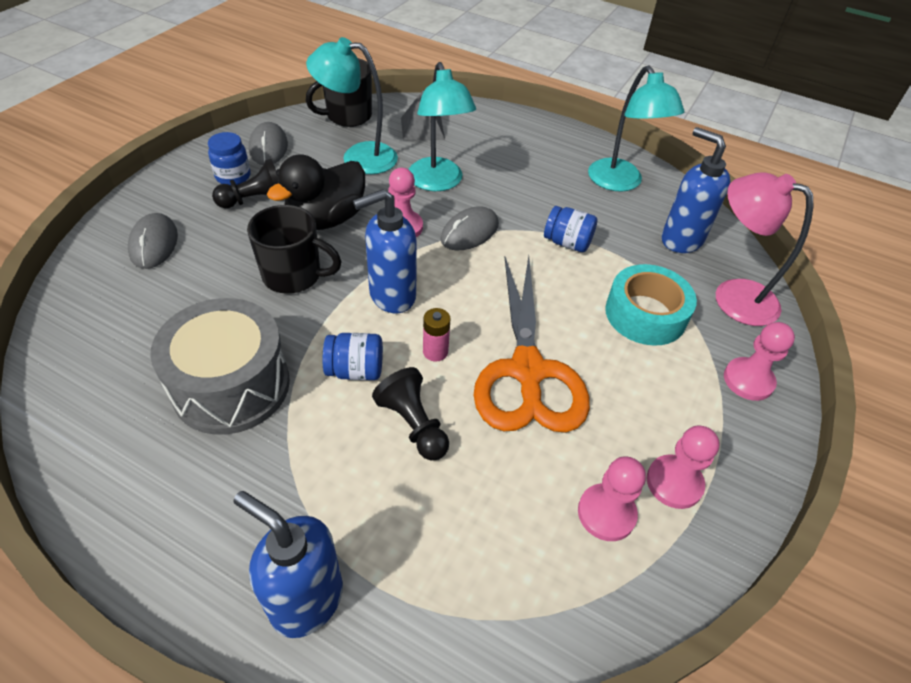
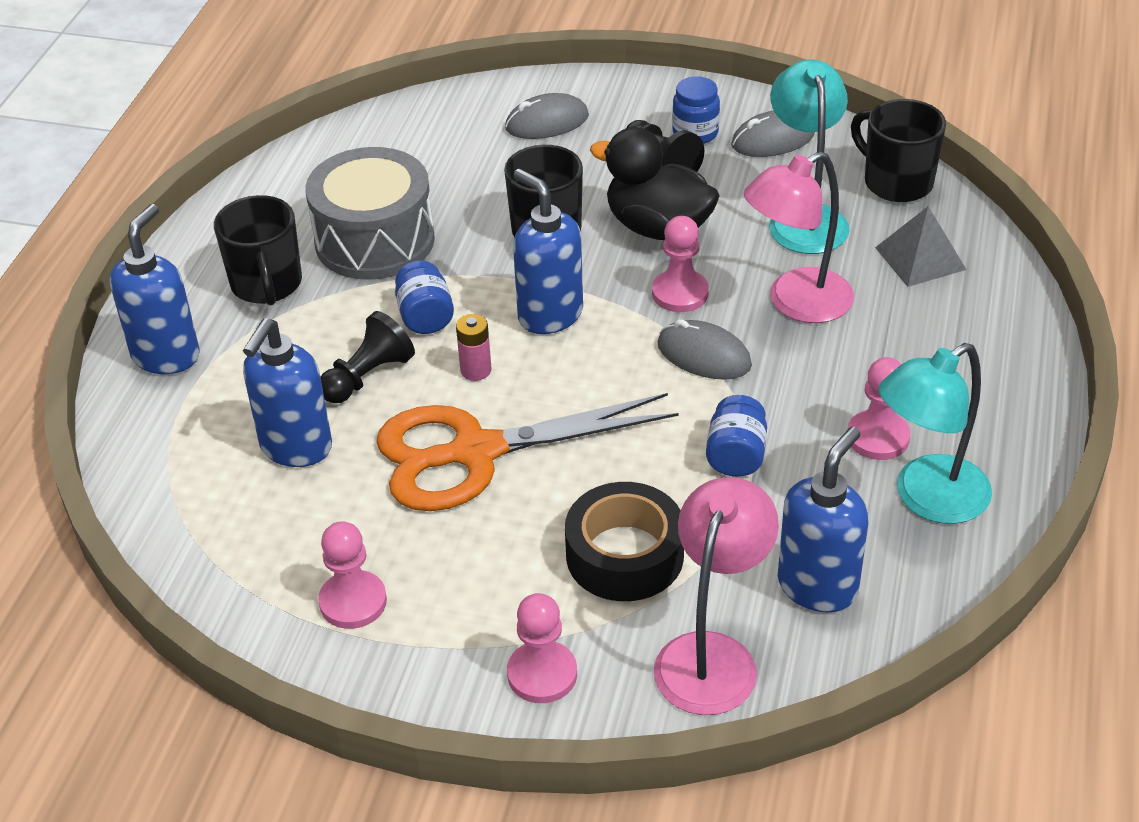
camera: 80 degrees right, 5 degrees down
(243, 484) = (267, 285): none -> black mug
(438, 182) = (796, 303): turquoise lamp -> pink lamp
(485, 496) = (295, 448): none -> blue soap dispenser
(606, 513) = (298, 545): pink pawn -> pink pawn (878, 437)
(645, 314) = (624, 555): turquoise tape -> black tape

